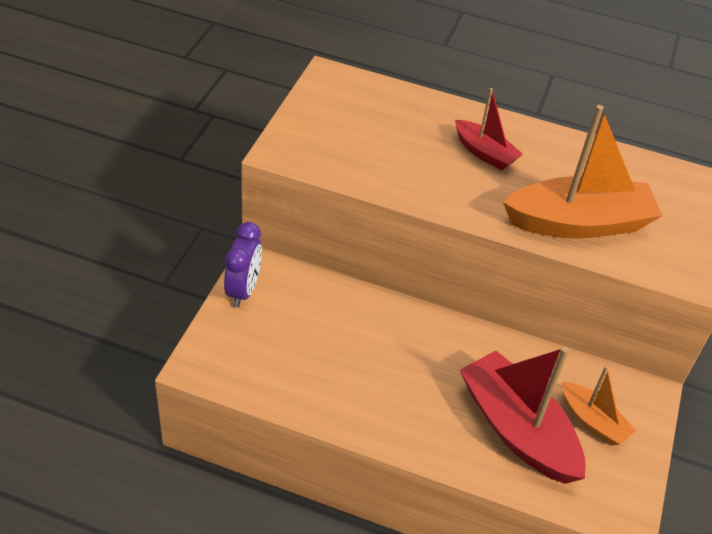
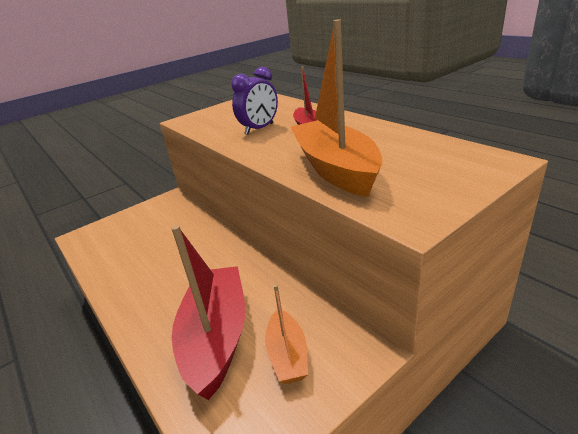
camera: 40 degrees right, 15 degrees down
(243, 290) = (149, 207): purple clock -> purple clock (259, 129)
(579, 223) = (336, 169): orange boat -> orange boat turned 135 degrees counterclockwise

